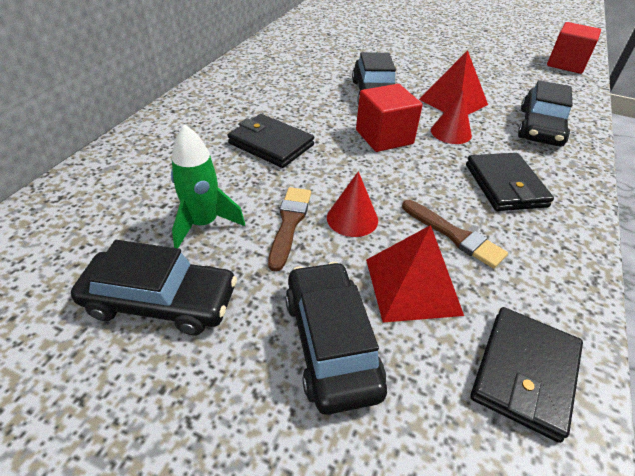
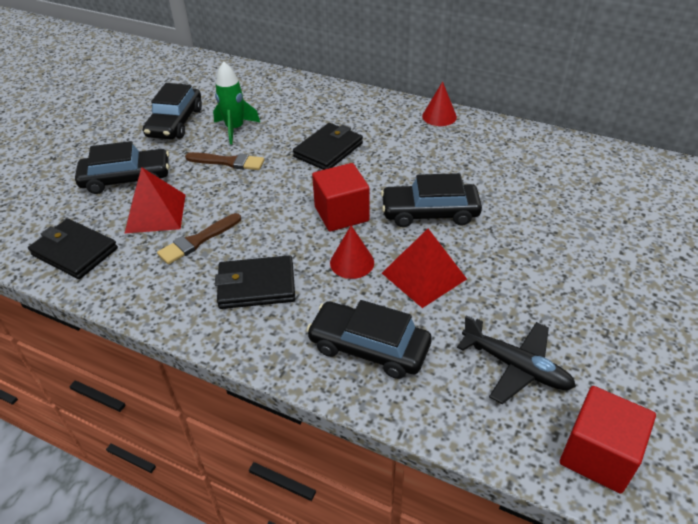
camera: 95 degrees right, 0 degrees up
(352, 218) = (228, 190): red cone -> red cone (439, 116)
(521, 78) = (516, 367): none -> black plane

